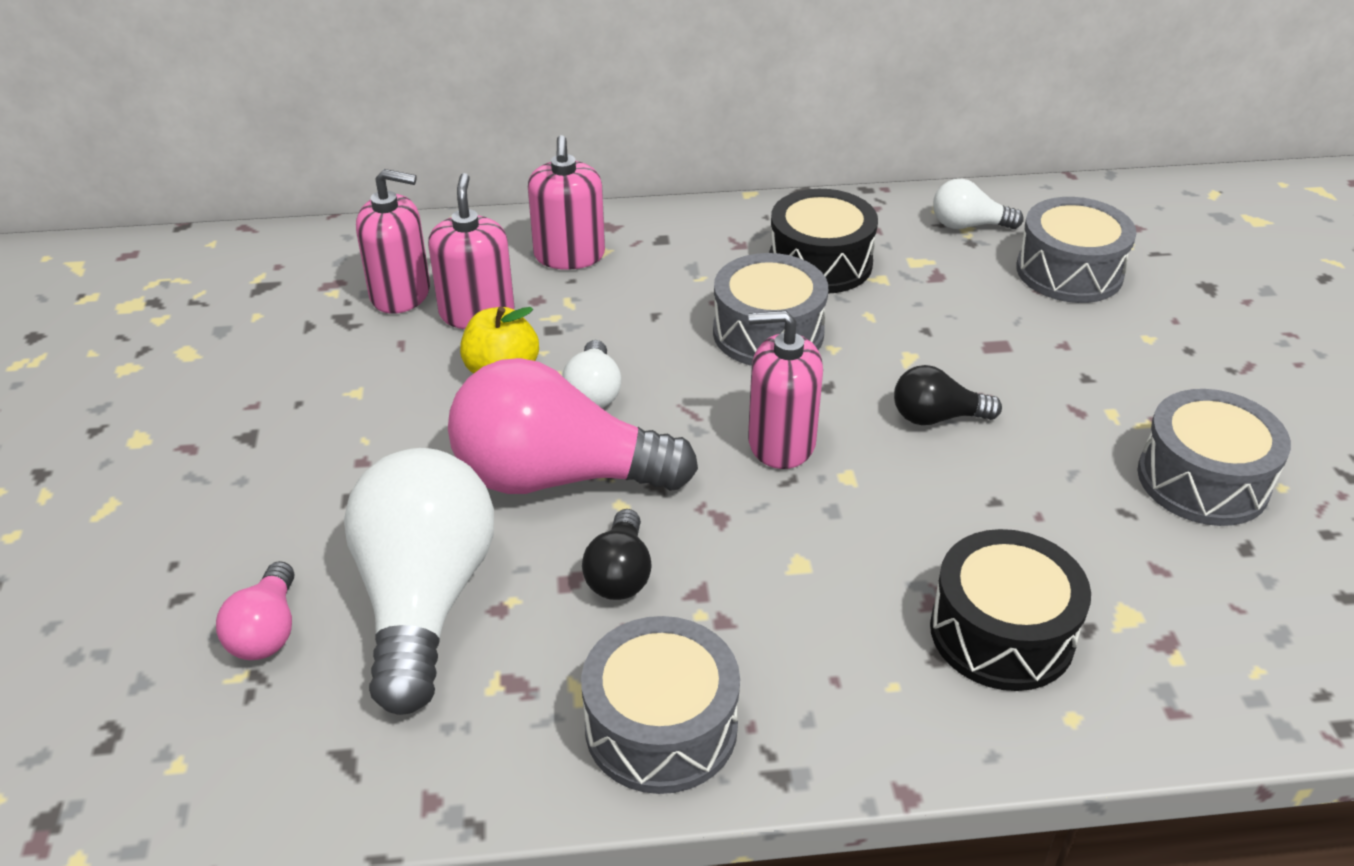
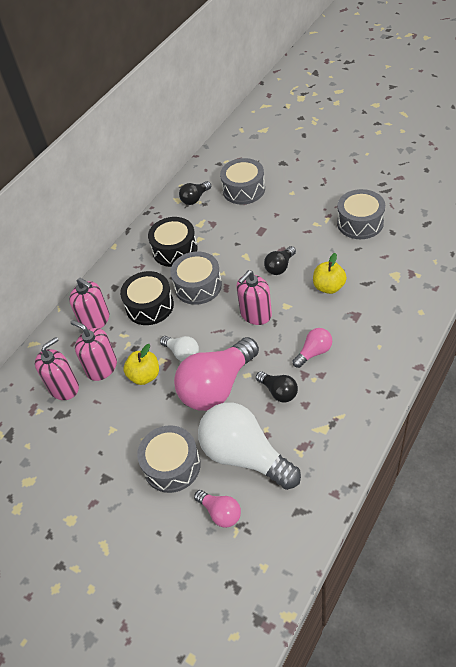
camera: 45 degrees left, 10 degrees up
(661, 727) = (351, 414): grey drum -> grey drum (172, 465)
(769, 580) = (314, 352): none -> pink light bulb
(967, 517) = (329, 287): none -> yellow apple
(968, 225) = (195, 199): white light bulb -> black light bulb
(1002, 632) = (379, 308): black drum -> black drum (149, 306)

